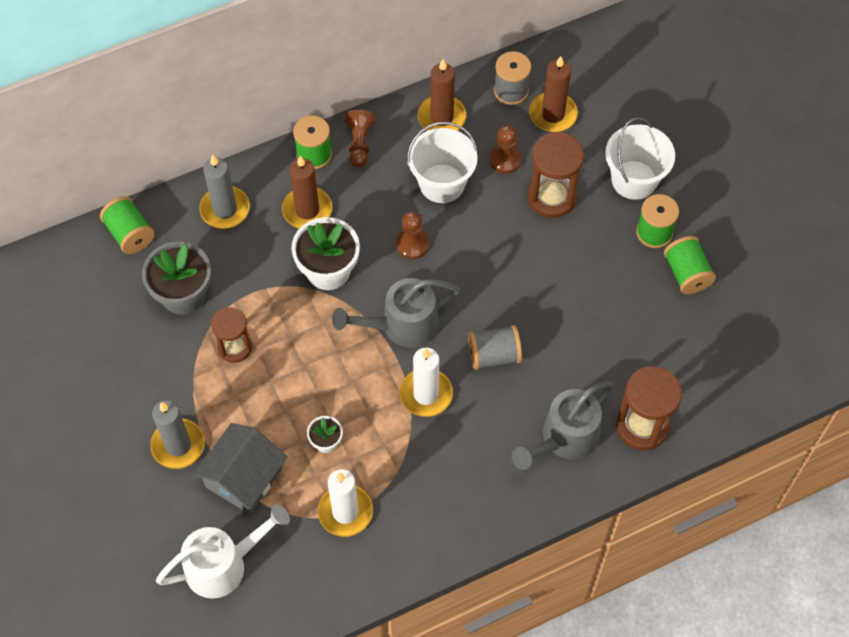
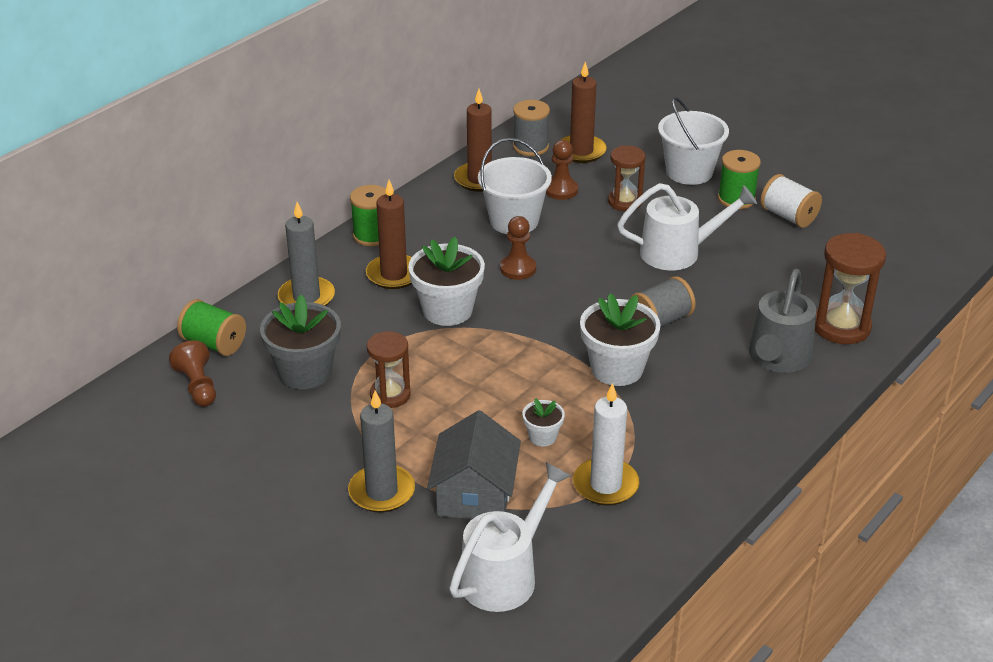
camera: 25 degrees left, 25 degrees down
(360, 143) = (413, 216): brown pawn -> brown pawn (198, 386)
(401, 326) = (552, 328): grey watering can -> none
(426, 394) = (617, 369): white candle -> white flower pot
(552, 197) = (625, 202): brown hourglass -> brown hourglass, size x0.66
(561, 279) = (679, 252): none -> white watering can
(686, 273) = (788, 216): green spool -> white spool

